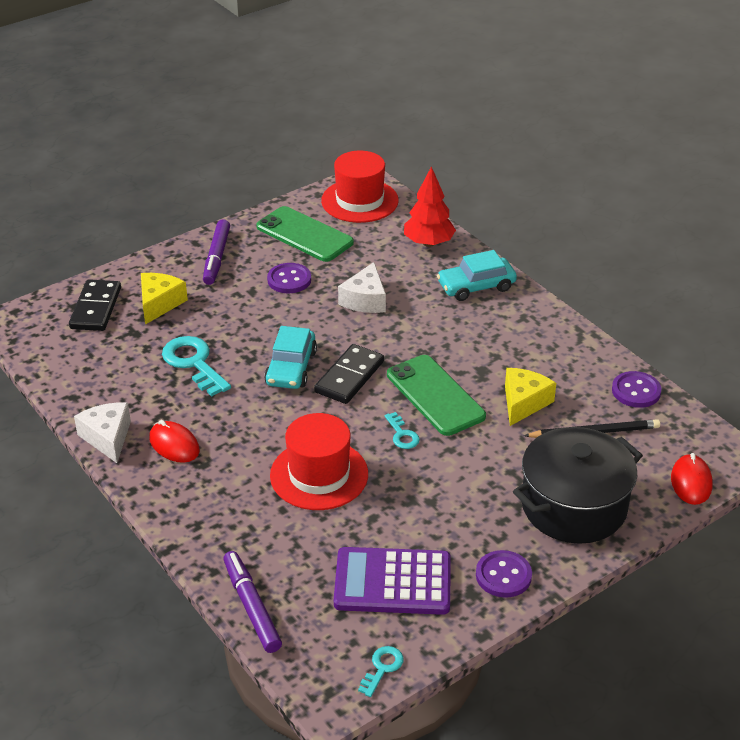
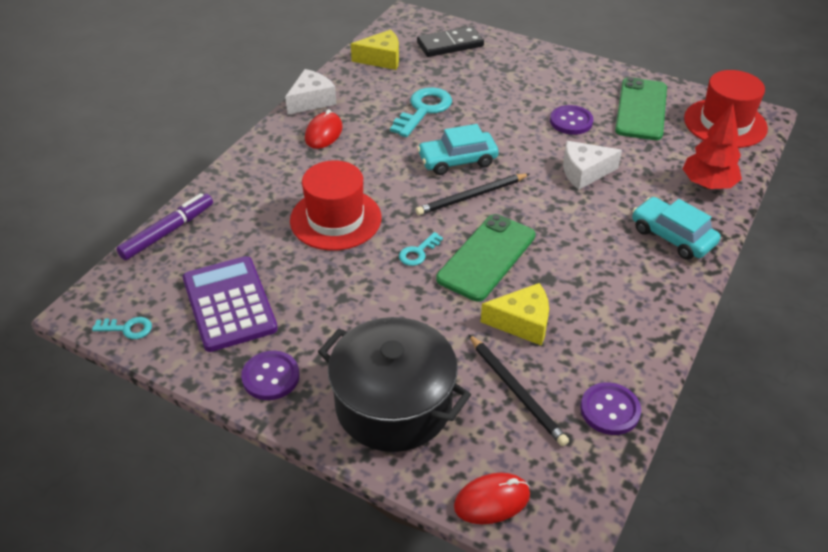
camera: 65 degrees right, 5 degrees up
(159, 303) = (480, 69): yellow cheese -> yellow cheese (381, 59)
(217, 257) = (563, 76): purple marker -> none
(349, 377) = (471, 196): black domino -> black pencil

